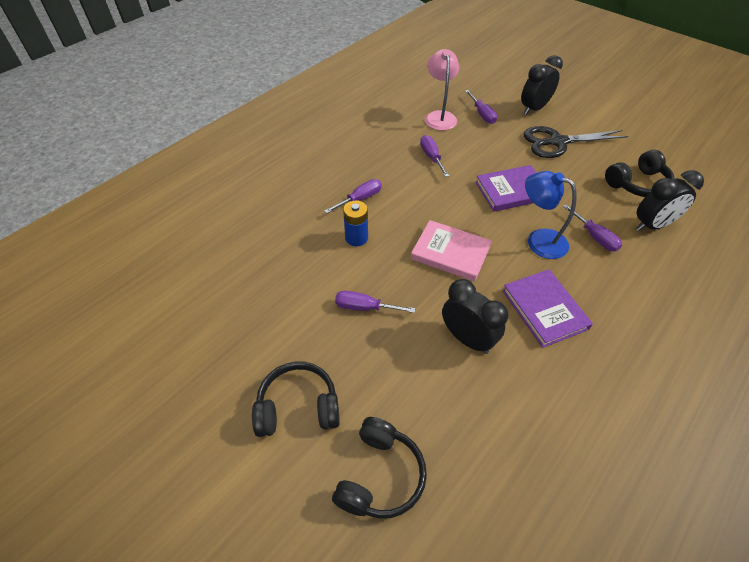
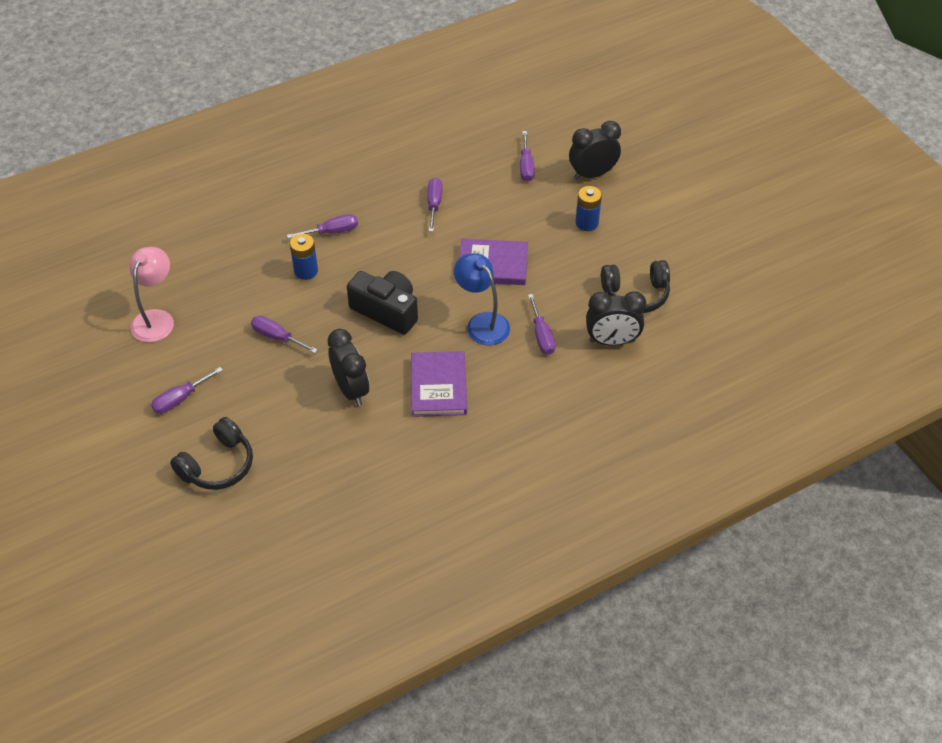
camera: 20 degrees right, 0 degrees up
(298, 407) = (180, 399): black headphones -> purple screwdriver
(439, 116) = (475, 156): pink lamp -> pink lamp (156, 318)
(450, 253) = (386, 310): pink book -> black camera
(557, 142) = (587, 223): black scissors -> blue battery

